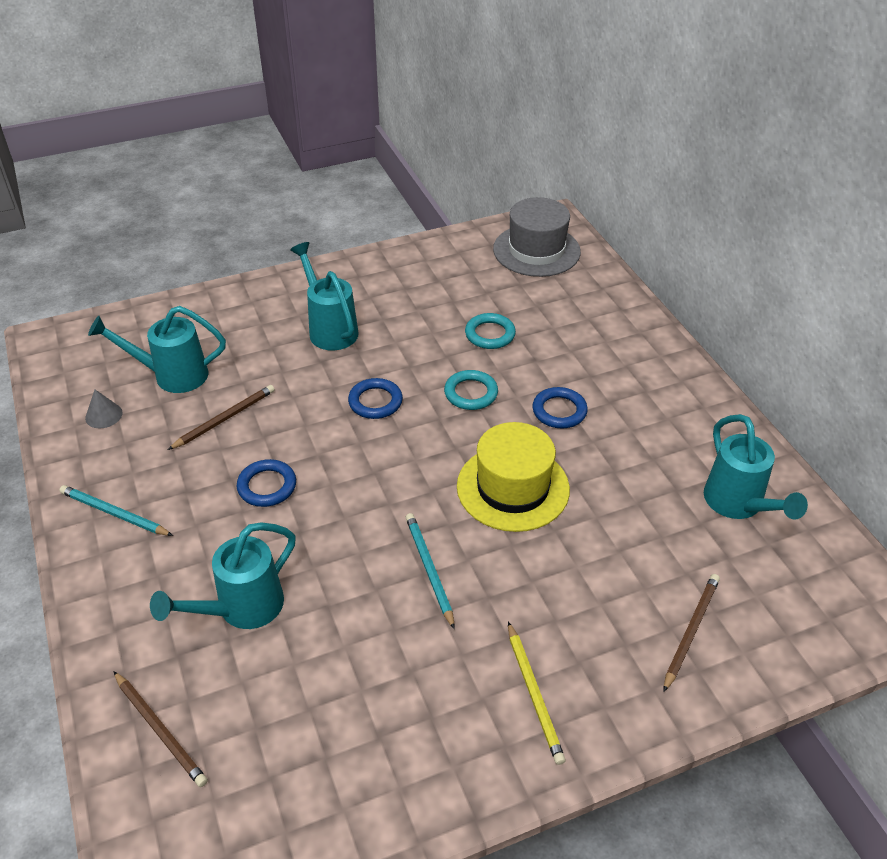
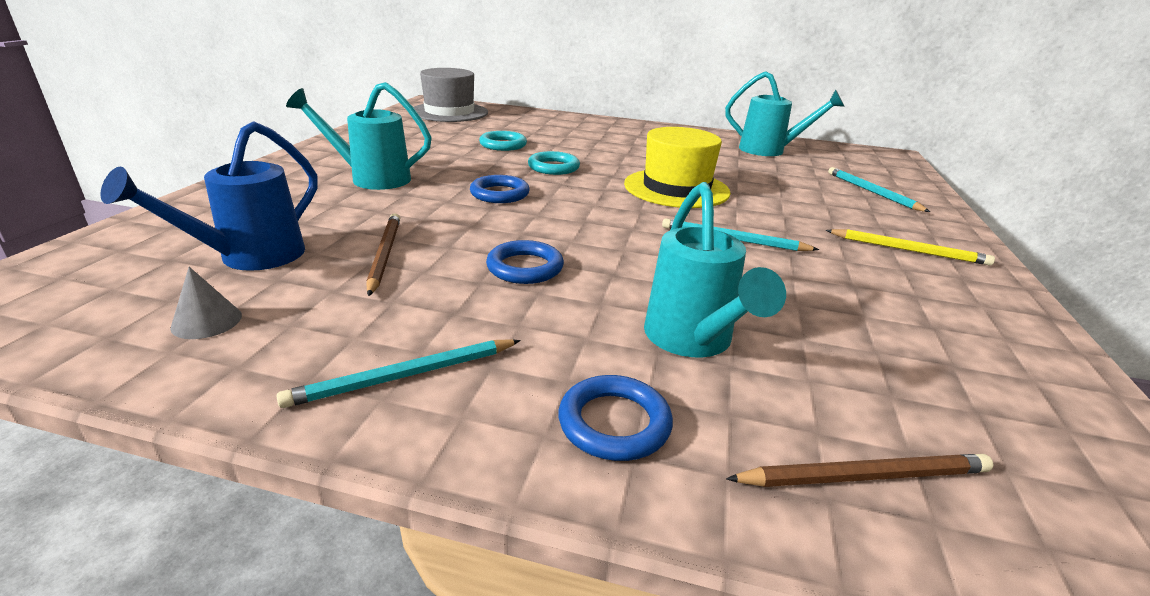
camera: 55 degrees left, 15 degrees down
(171, 375) = (249, 258): turquoise watering can -> blue watering can
(559, 411) = (619, 155): blue ring -> blue ring (614, 423)
(691, 631) = (872, 192): brown pencil -> turquoise pencil

